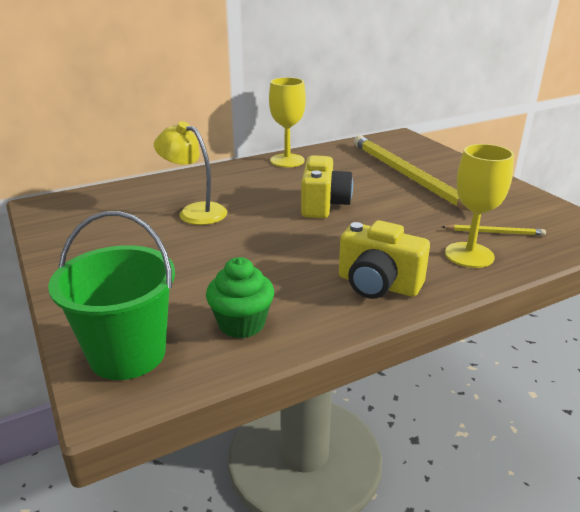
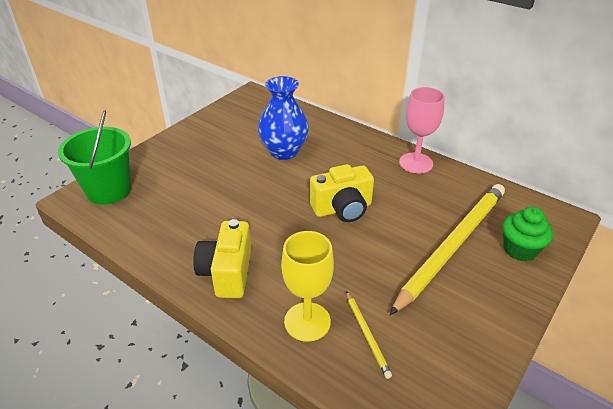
camera: 65 degrees right, 10 degrees up
(195, 211) = (284, 151): yellow lamp -> blue vase
(241, 324) = (151, 221): green cupcake -> green cupcake (520, 249)
(287, 160) = (416, 163): yellow goblet -> pink goblet

